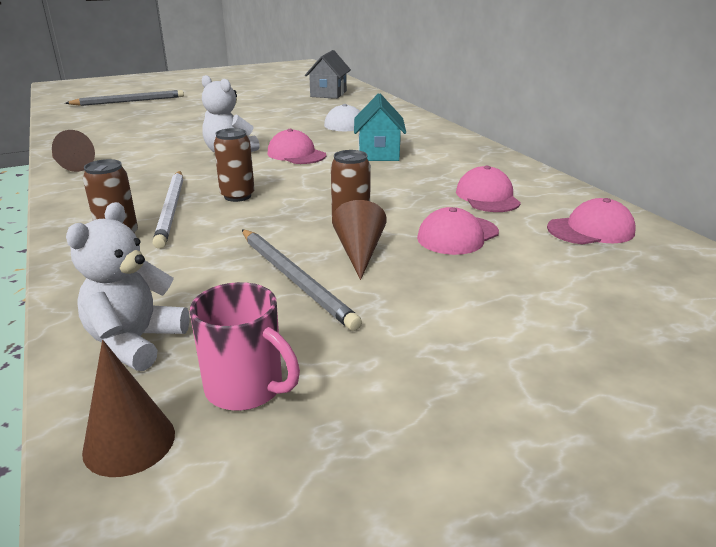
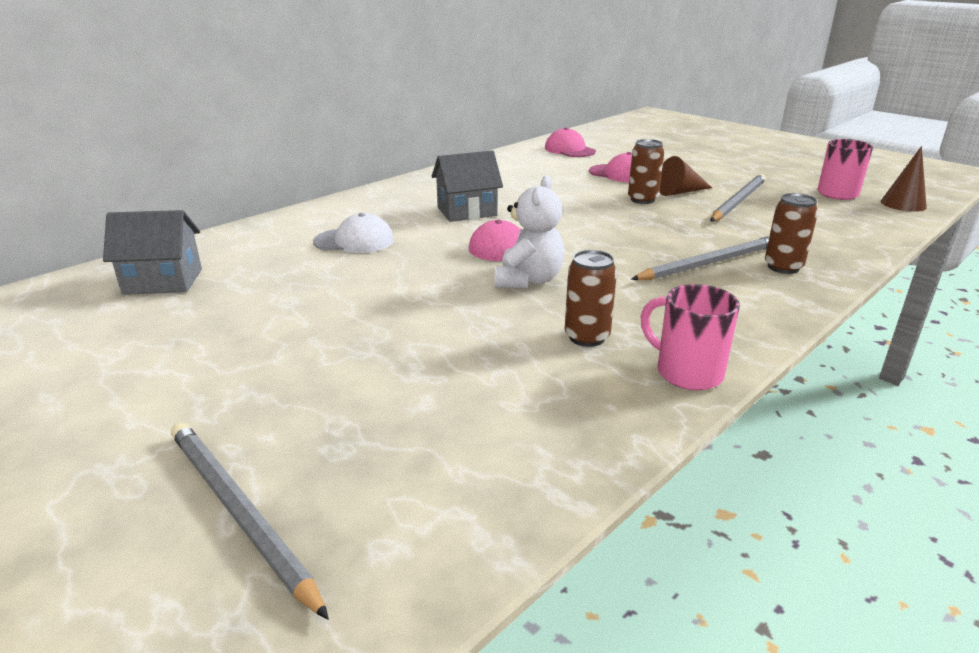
camera: 110 degrees left, 0 degrees up
(71, 166) = (687, 372): brown cone -> pink mug
(135, 342) = (860, 221): white teddy bear -> none
(171, 210) = (709, 263): white pencil -> grey pencil
(237, 196) = (644, 245): brown can -> brown can (587, 337)
(378, 153) = (467, 212): turquoise house -> grey house
(487, 197) = (541, 171): pink cap -> none

